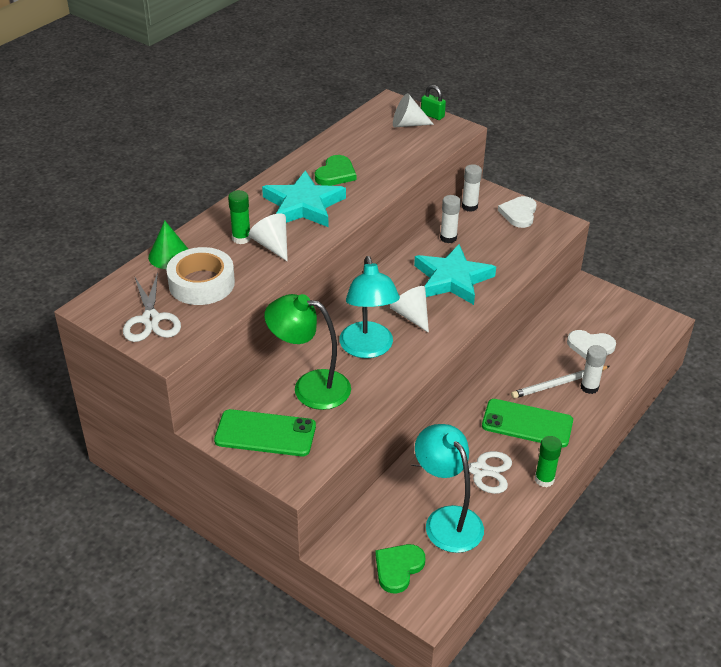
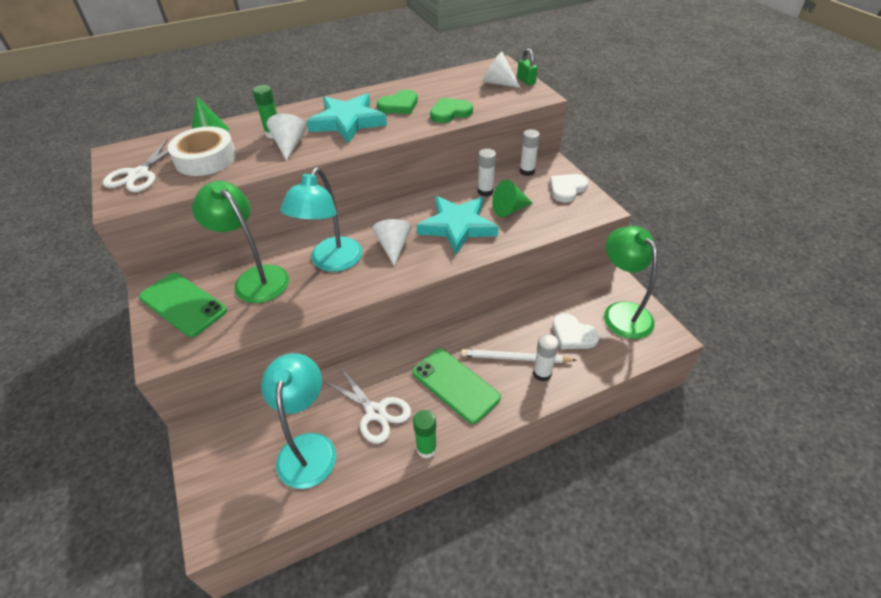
camera: 30 degrees right, 5 degrees up
(398, 568) = (228, 475): green heart -> green heart (450, 113)
(485, 248) = (509, 209): none -> green cone
(616, 314) = (621, 312): none -> green lamp

